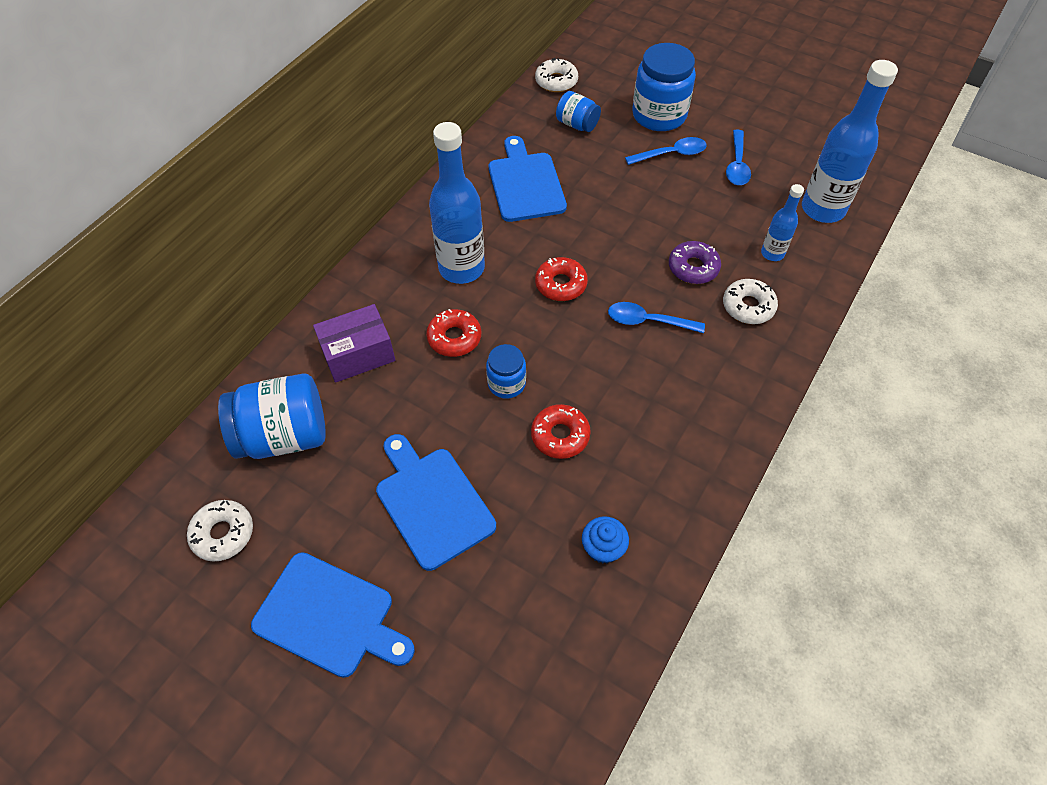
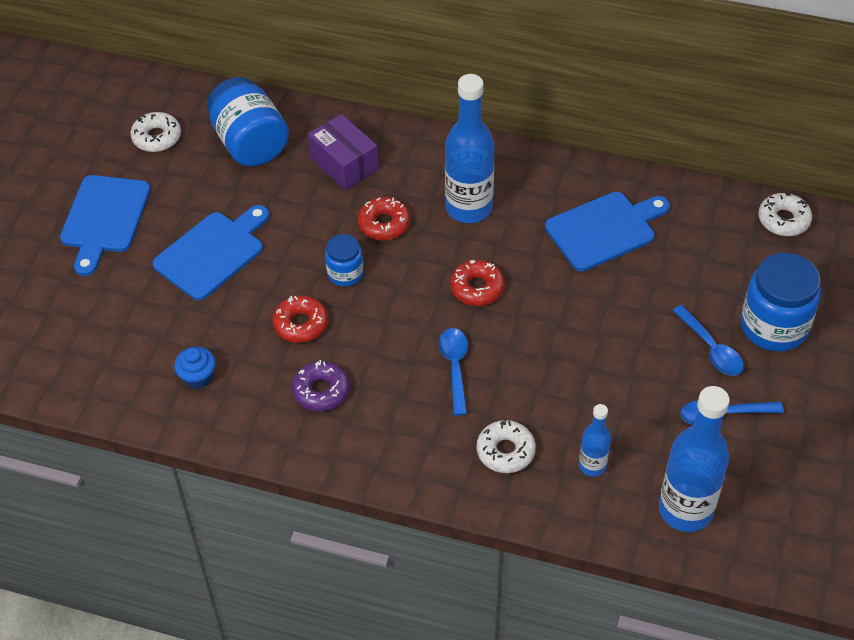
camera: 75 degrees right, 5 degrees down
(577, 124) = (719, 254): blue jar -> none
(693, 268) = (542, 395): purple donut -> purple donut (321, 391)

